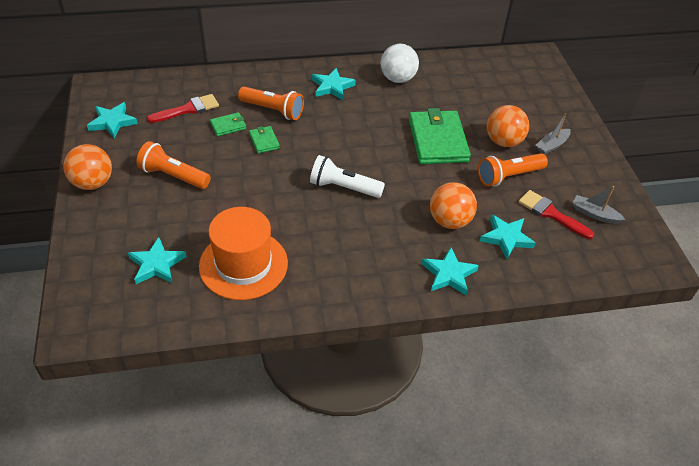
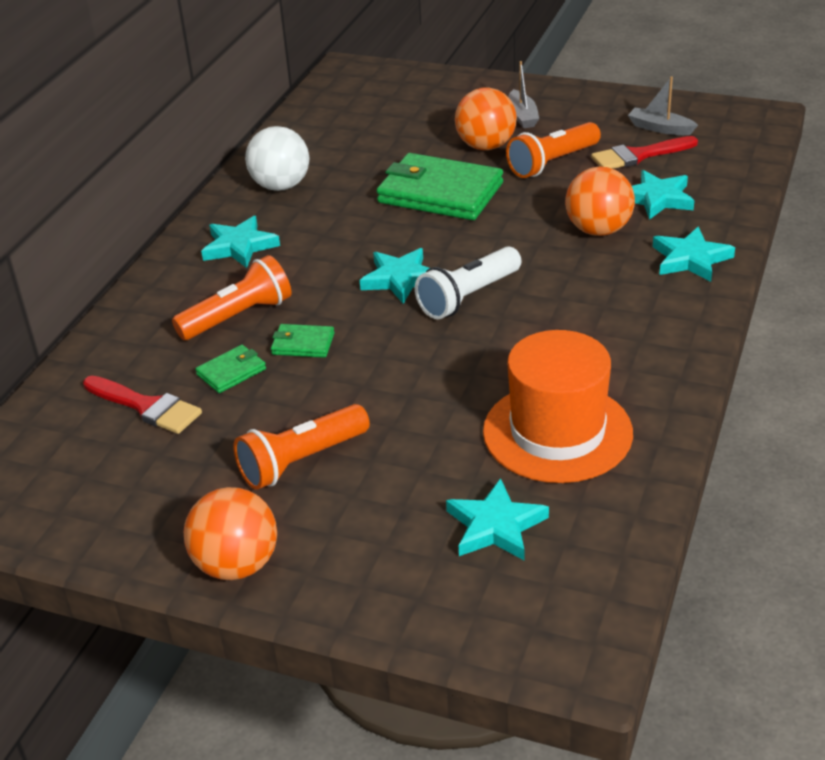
camera: 55 degrees left, 10 degrees down
(112, 122) = (90, 506): turquoise star -> turquoise star (400, 279)
(187, 109) = (146, 406): red brush -> red brush turned 120 degrees clockwise
(228, 126) = (231, 372): green wallet -> green wallet turned 45 degrees clockwise
(508, 176) = (552, 163): orange flashlight -> orange flashlight turned 45 degrees clockwise
(594, 214) = (660, 128): grey boat -> grey boat turned 60 degrees clockwise

